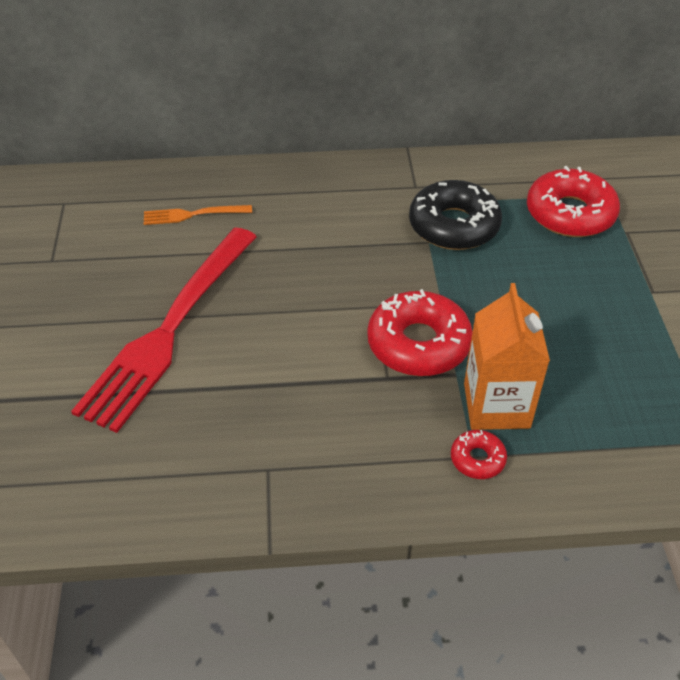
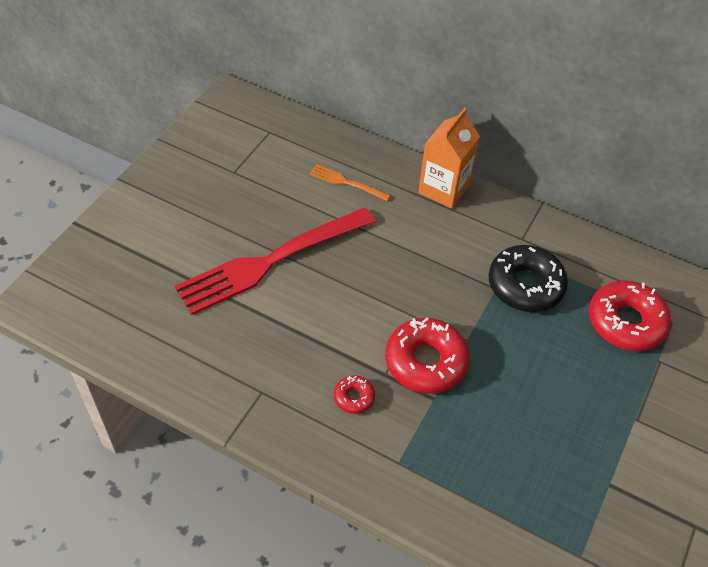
camera: 30 degrees right, 5 degrees up
(477, 459) = (399, 466): red donut -> red donut (354, 397)
(496, 405) = (443, 437): orange carton -> orange carton (443, 189)

